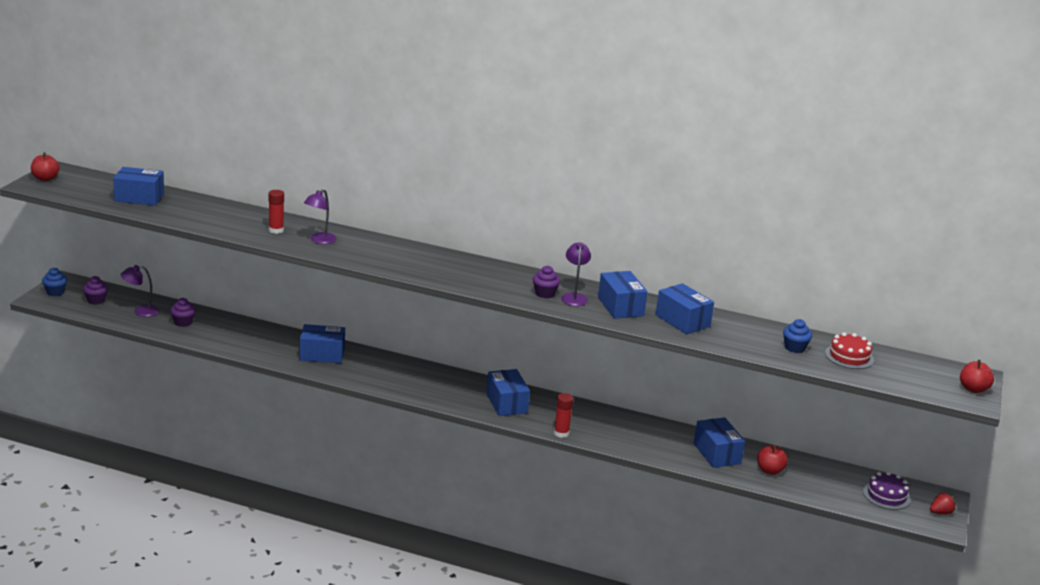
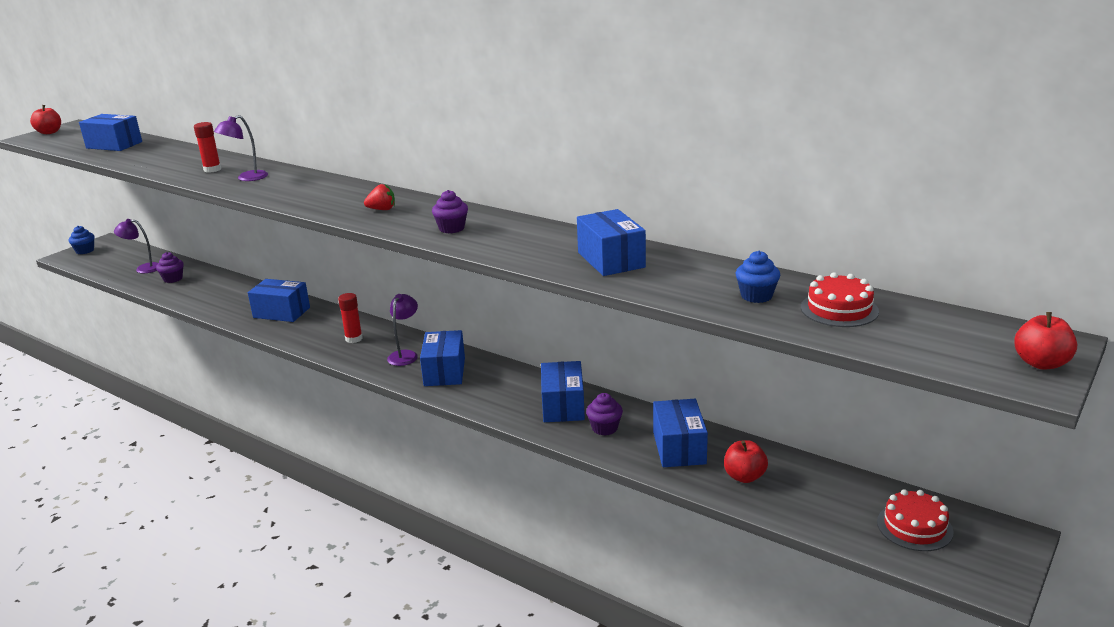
camera: 20 degrees right, 0 degrees up
(96, 300) = (113, 258): purple cupcake -> purple cupcake (604, 428)
(561, 433) = (486, 410): red glue stick -> red glue stick (354, 339)
(574, 297) = (486, 232): purple lamp -> purple lamp (405, 355)
(620, 306) = (538, 243): blue box -> blue box (563, 406)
(886, 495) = (914, 527): purple cake -> red cake
(940, 512) = (999, 562): red strawberry -> red strawberry (382, 209)

